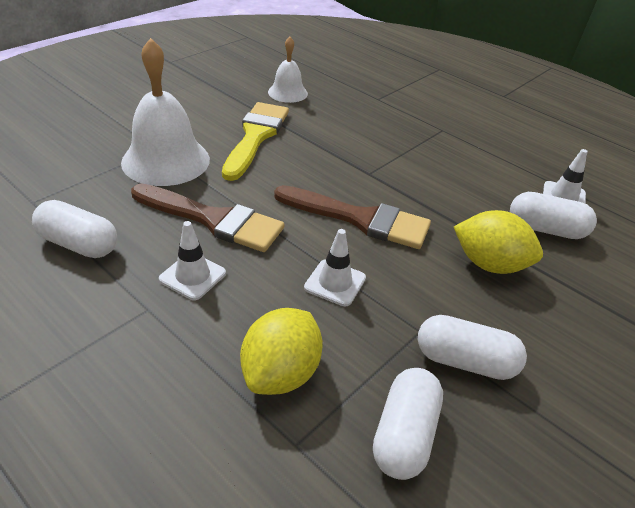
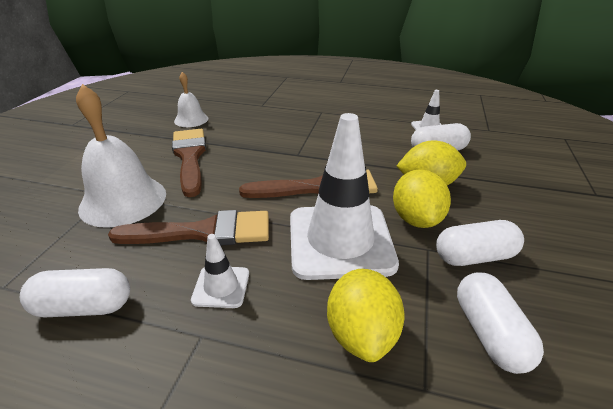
camera: 25 degrees left, 5 degrees down
(256, 136) = (190, 157): yellow brush -> brown brush
(335, 283) = (340, 241): white traffic cone -> white traffic cone, size x2.24
(438, 296) = (416, 219): none -> yellow lemon

